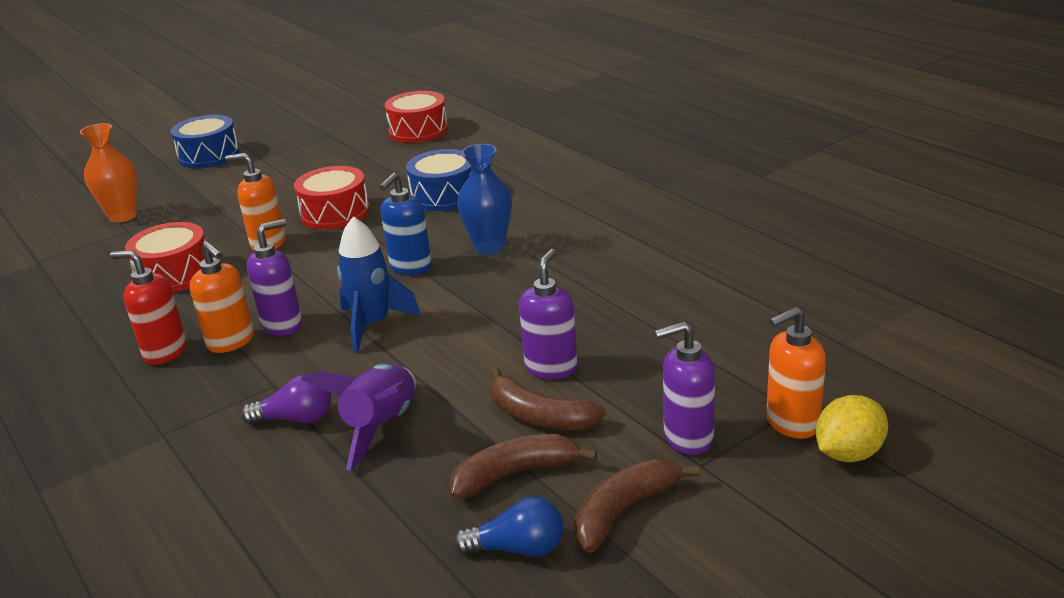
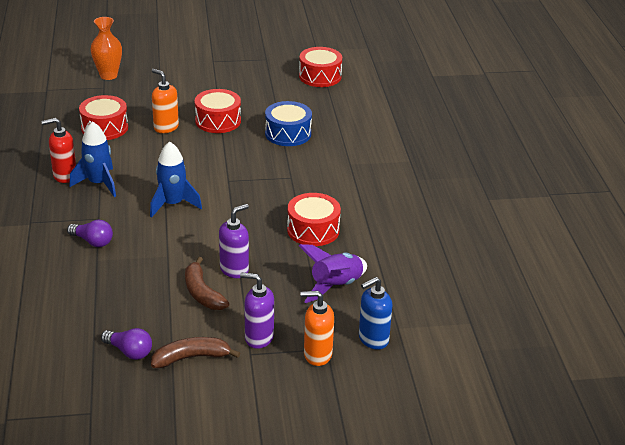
camera: 25 degrees right, 5 degrees up
(165, 352) = (64, 176): red soap dispenser -> red soap dispenser turned 60 degrees counterclockwise
(209, 155) = (186, 47): blue drum -> none
(231, 342) = (99, 184): orange soap dispenser -> blue rocket
(283, 325) = (130, 184): purple soap dispenser -> none
(381, 426) = (126, 264): purple rocket -> purple rocket (336, 286)
(410, 267) = (224, 176): blue soap dispenser -> blue soap dispenser (373, 339)
(489, 247) = (277, 181): blue vase -> none
(515, 474) = (162, 316): brown banana -> none
(517, 548) = (129, 351): blue light bulb -> purple light bulb
(600, 281) = (313, 230): none -> red drum
(848, 453) = (325, 383): yellow lemon -> none

